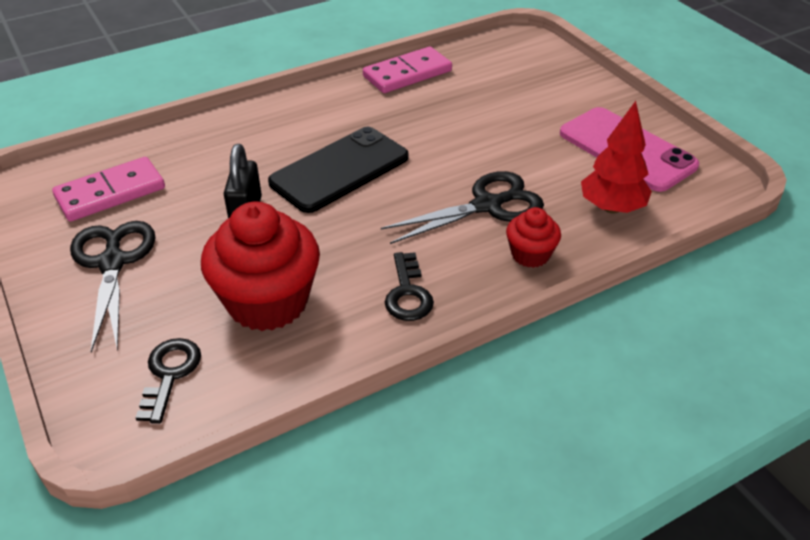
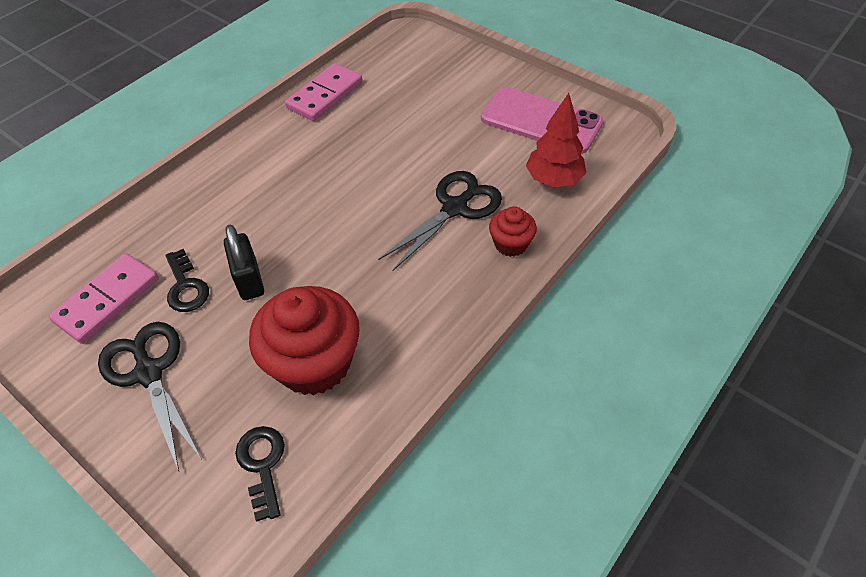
camera: 20 degrees left, 10 degrees up
(339, 170) = (312, 211): black phone -> none
(408, 293) = (430, 313): black key -> black key (186, 286)

